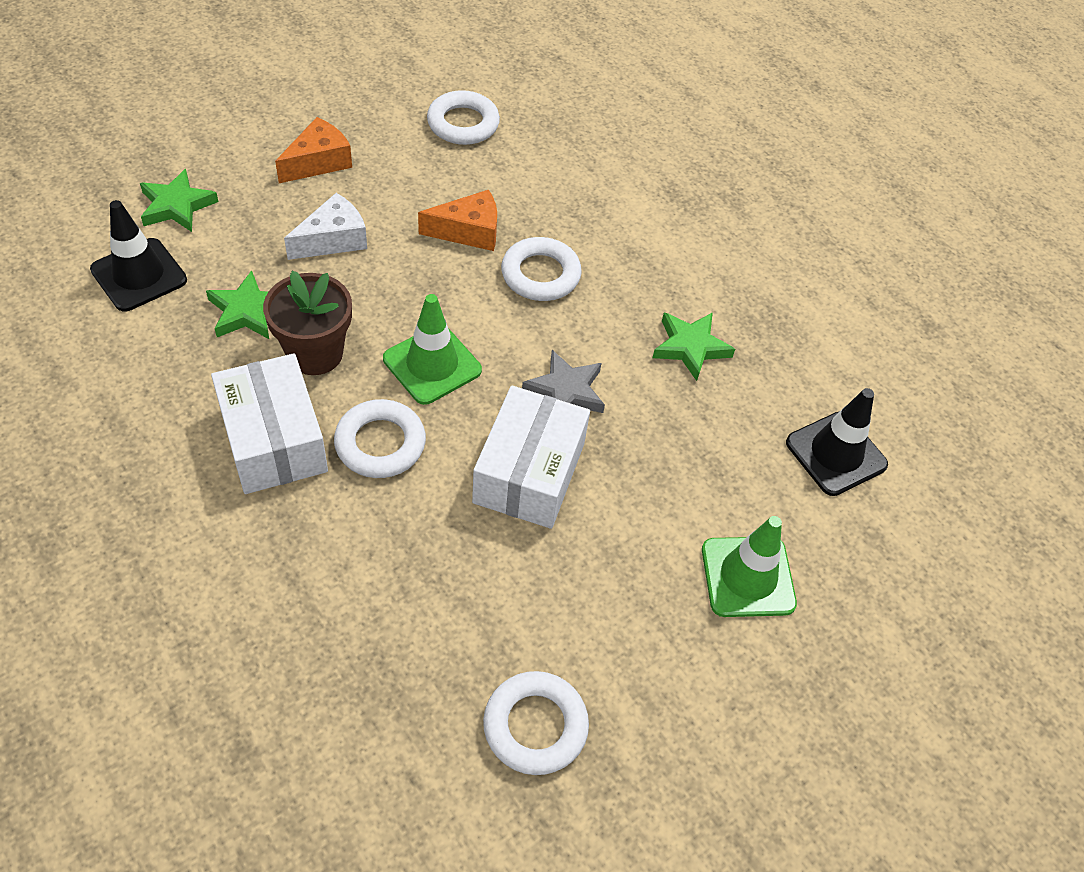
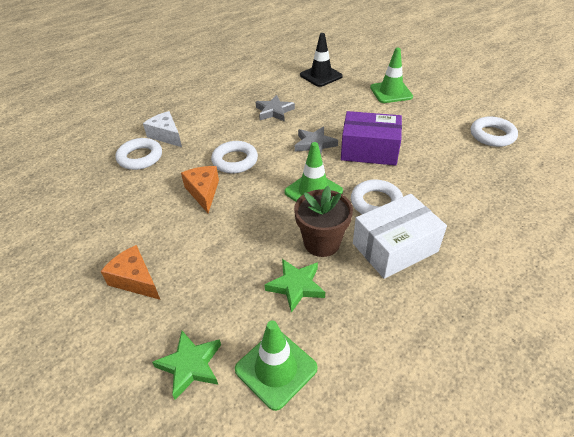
camera: 90 degrees left, 10 degrees down
(139, 275) = (276, 369): black traffic cone -> green traffic cone
(333, 240) = (219, 254): white cheese -> white cheese (166, 135)
(463, 124) = (97, 209): white ring -> white ring (140, 157)
(529, 473) = (369, 150): white box -> purple box
(690, 347) = (274, 111): green star -> grey star

